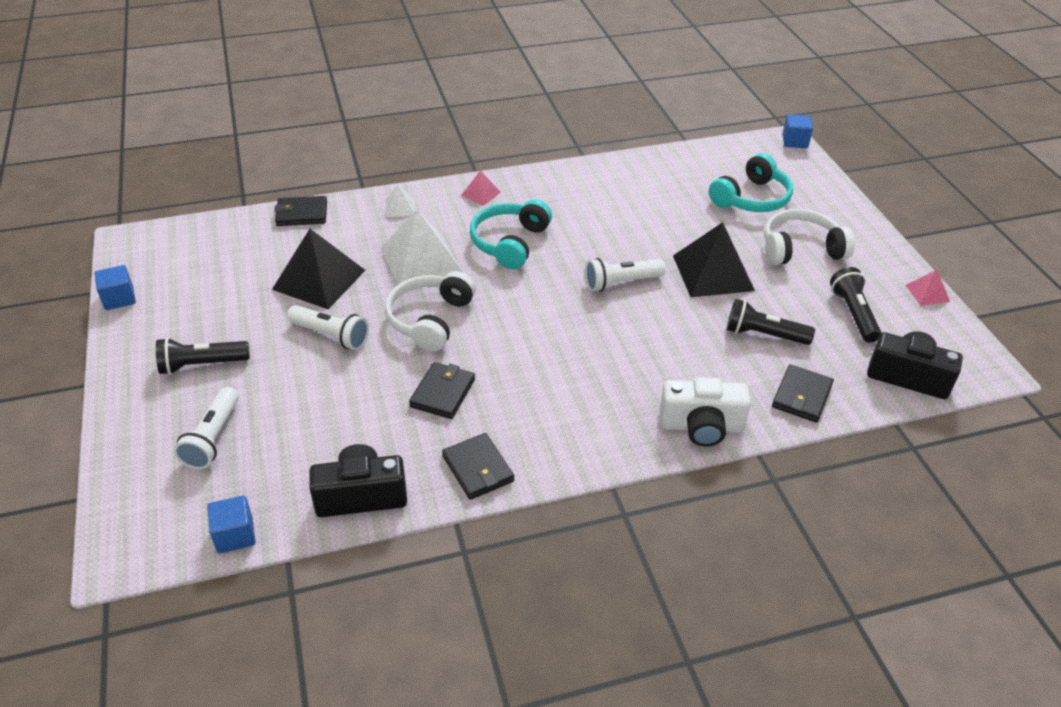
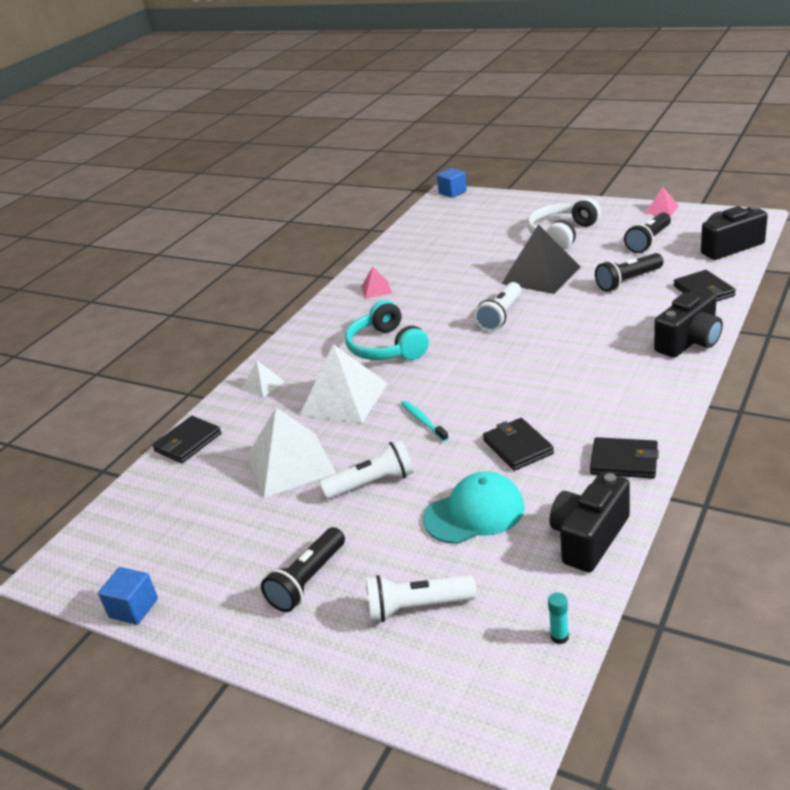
camera: 40 degrees left, 10 degrees down
(213, 438) = (417, 607): white flashlight -> white flashlight turned 120 degrees clockwise
(235, 535) = (559, 637): blue cube -> turquoise glue stick
(319, 279) = (290, 464): black pyramid -> white pyramid
(340, 412) = (474, 513): none -> turquoise cap
(430, 319) = (423, 421): white headphones -> turquoise toothbrush
(481, 193) = (308, 338): pink pyramid -> pink pyramid (376, 289)
(701, 426) = (689, 341): white camera -> black camera
(752, 198) = (486, 230): turquoise headphones -> none
(853, 314) = (649, 241): black flashlight -> black flashlight turned 90 degrees counterclockwise

